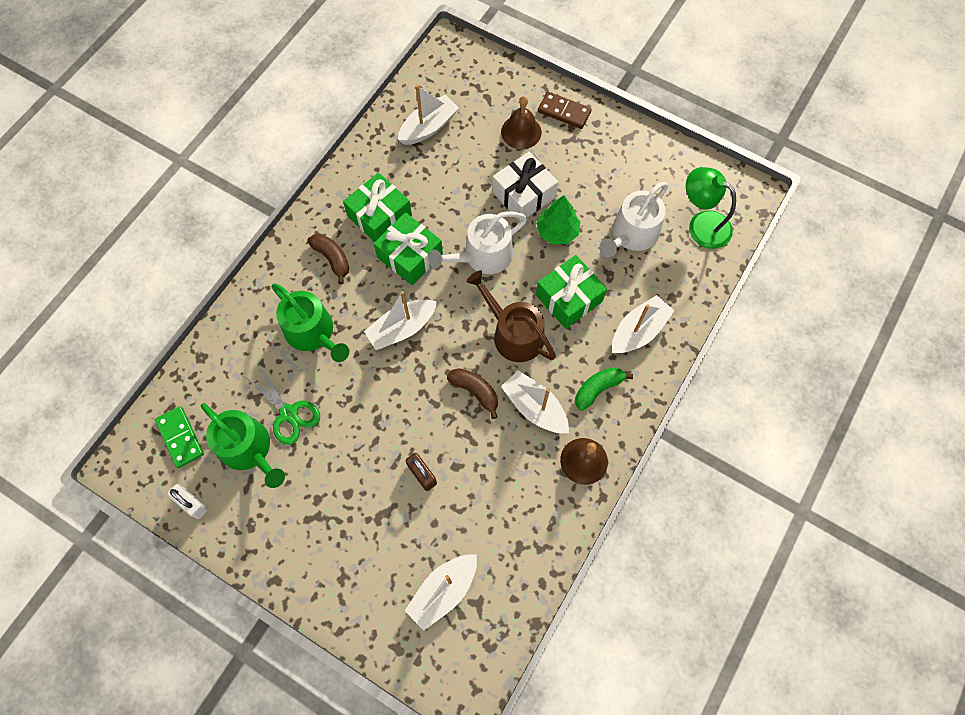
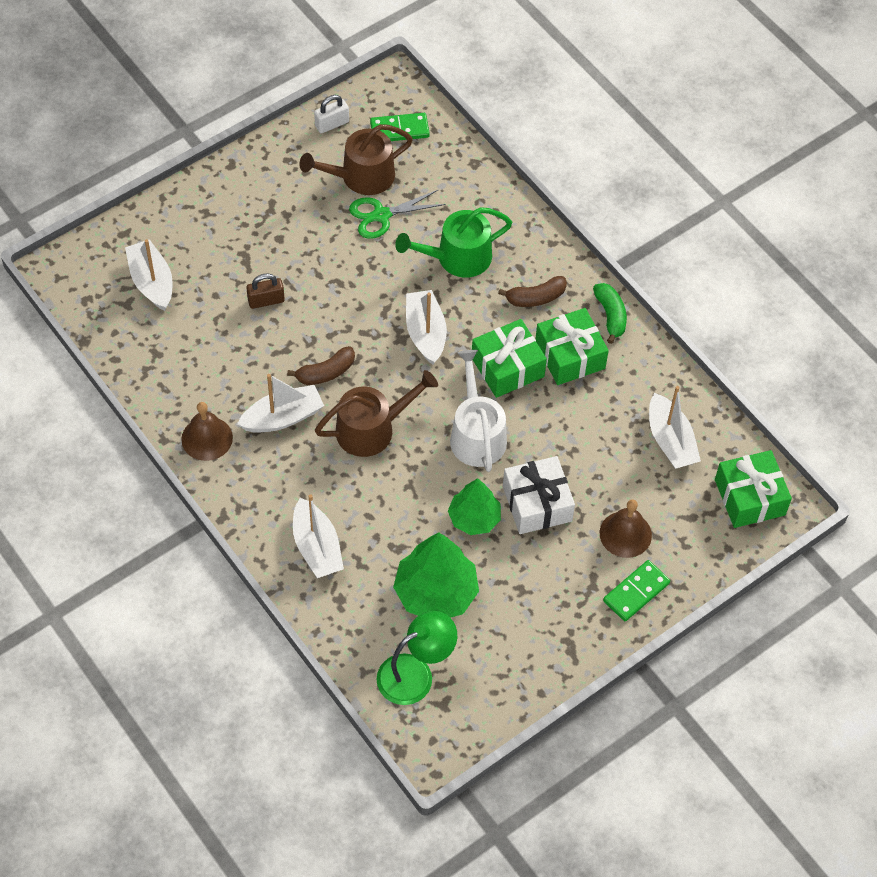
camera: 110 degrees right, 10 degrees down
(249, 449) = (361, 176): green watering can -> brown watering can
(564, 112) = (636, 592): brown domino -> green domino
(569, 298) = (387, 496): green gift -> green gift (749, 497)
(598, 389) = (273, 481): green banana -> green banana (610, 316)
(632, 234) = (436, 592): white watering can -> green tree

